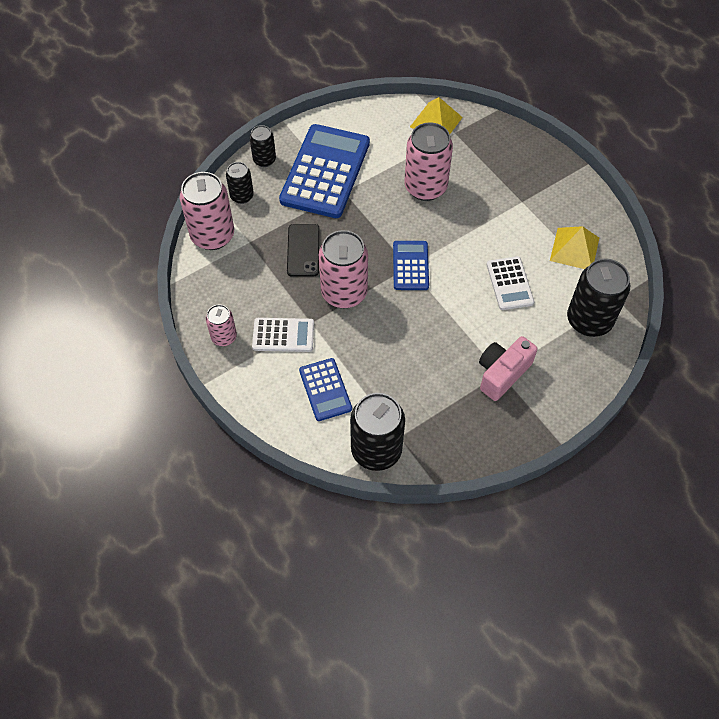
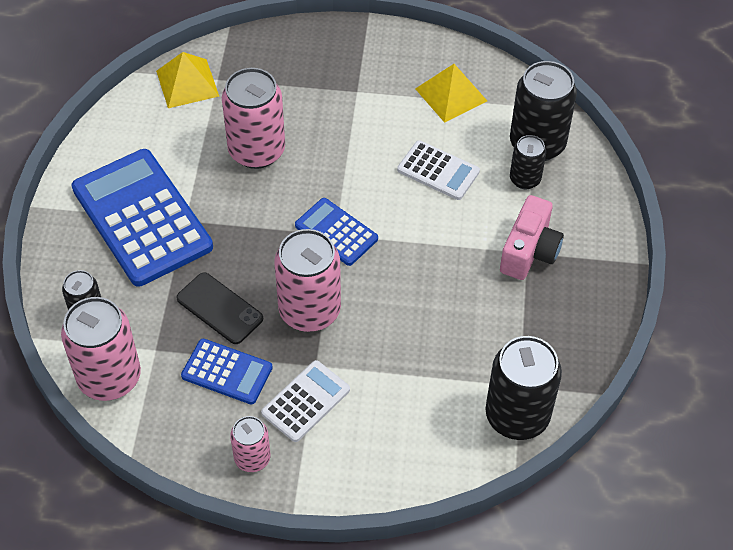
camera: 50 degrees left, 5 degrees down
(264, 160) = (63, 259): black can -> black can (525, 179)
(325, 390) = (407, 410): blue calculator -> blue calculator (227, 372)
(502, 373) = (529, 251): pink camera -> pink camera turned 150 degrees counterclockwise

